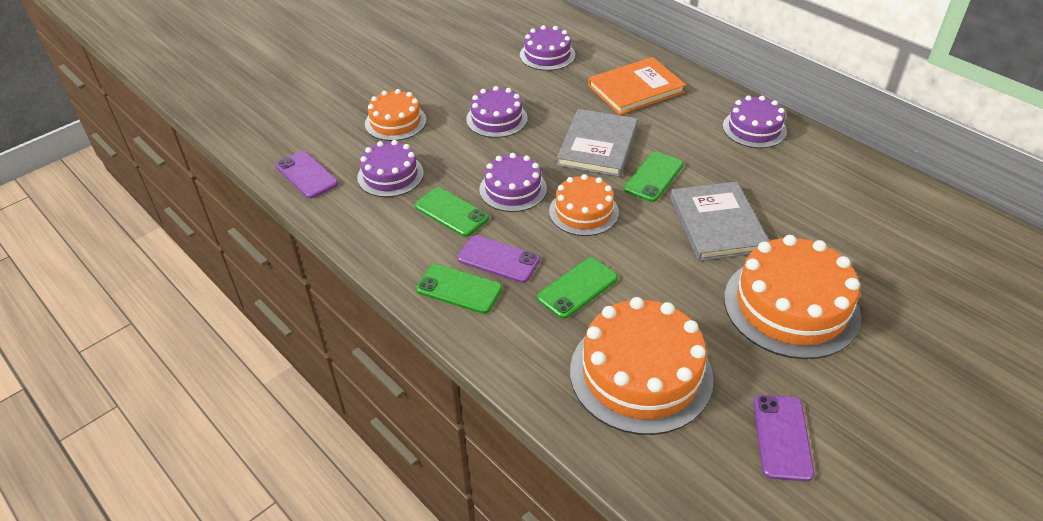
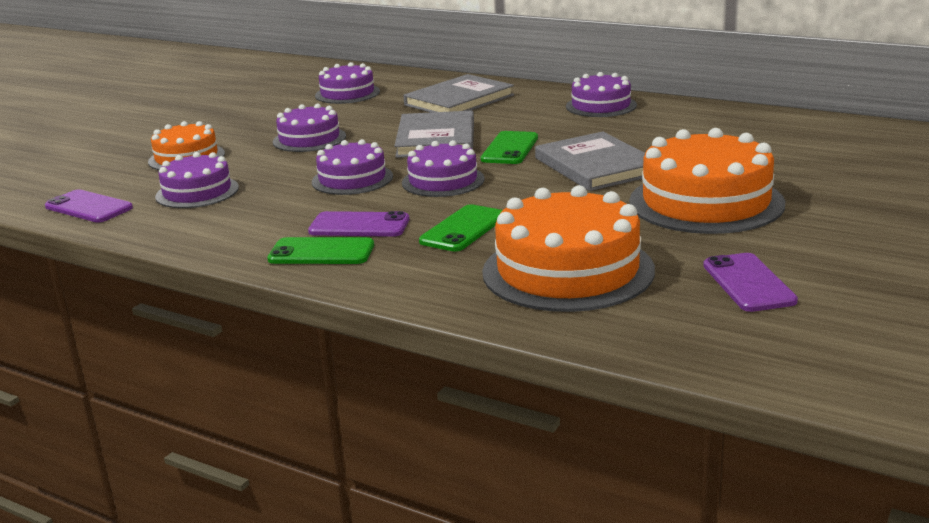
camera: 15 degrees left, 20 degrees down
(451, 212) = (285, 204): green phone -> none
(583, 211) = (443, 181): orange cake -> purple cake
(636, 89) = (459, 100): orange book -> grey book

